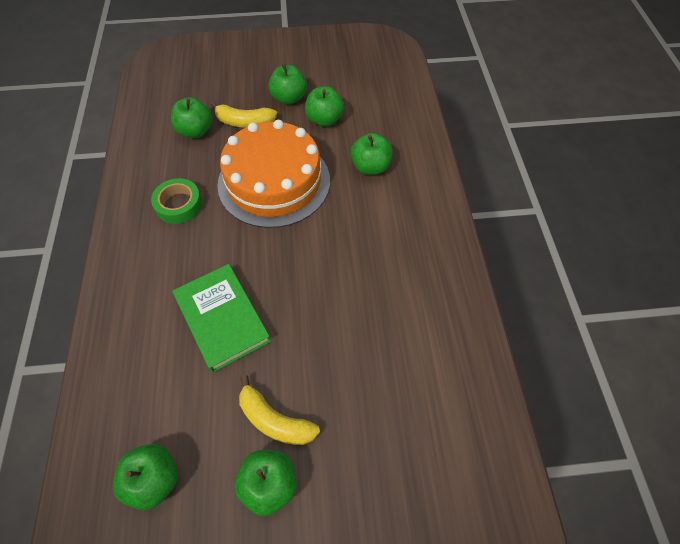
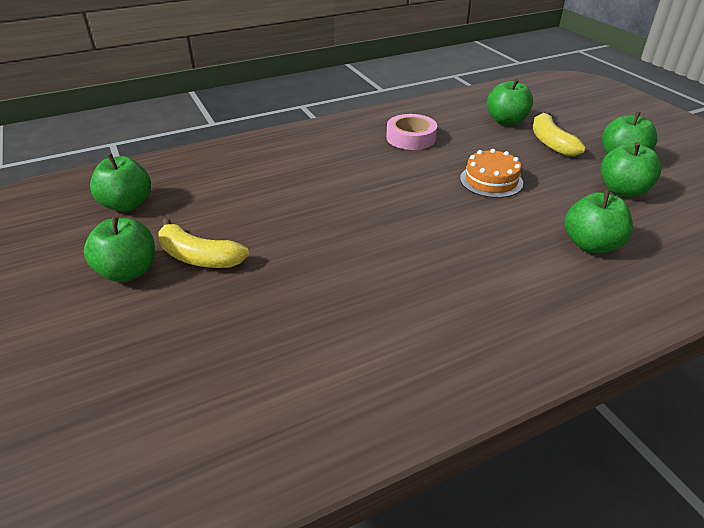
camera: 70 degrees right, 20 degrees down
(179, 205) = (411, 138): green tape -> pink tape
(222, 319) = (299, 195): green book -> none
(274, 182) = (491, 181): orange cake -> orange cake, size x0.44
(274, 420) = (199, 257): yellow banana -> yellow banana turned 75 degrees counterclockwise

